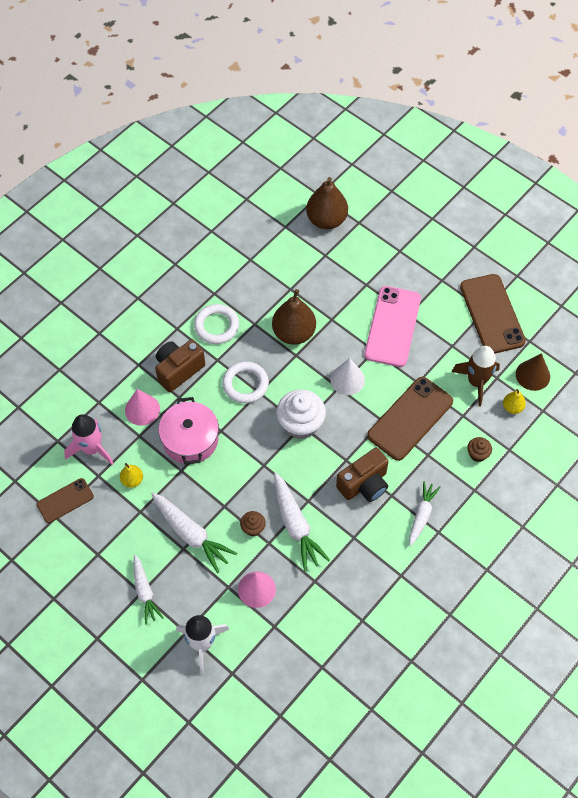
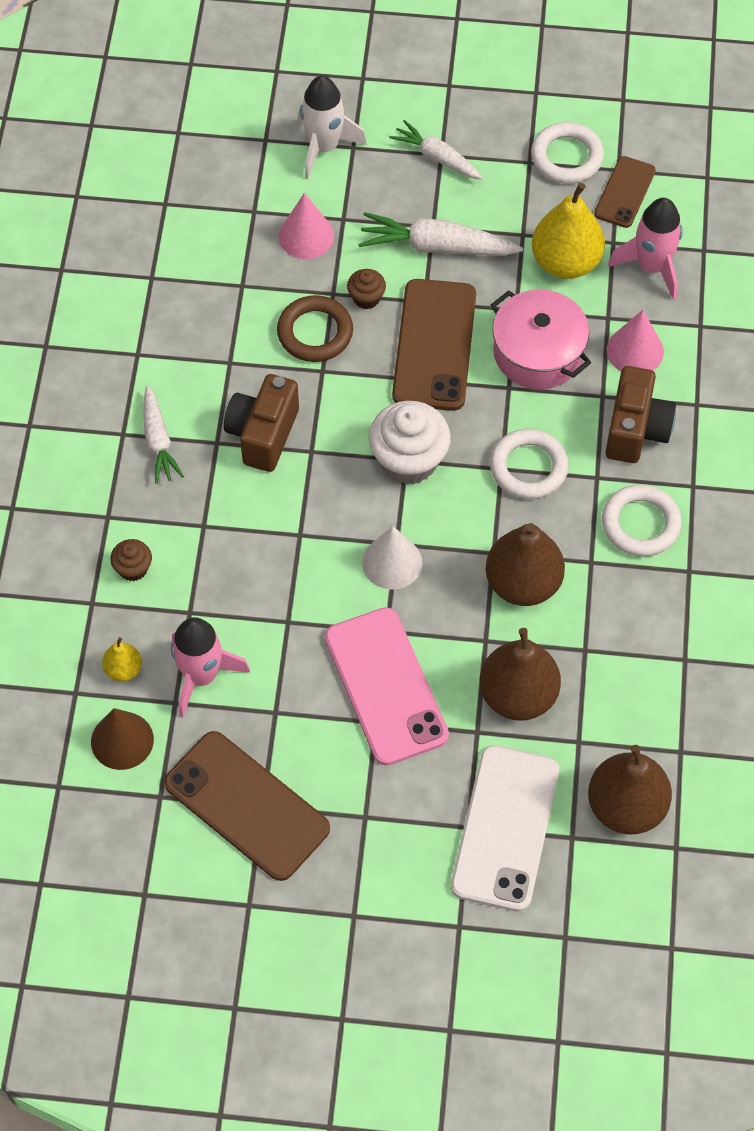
camera: 145 degrees right, 0 degrees up
(75, 543) = (566, 157): none -> white ring
(132, 480) = (566, 262): yellow pear -> yellow pear, size x2.02
(295, 525) = (315, 332): white carrot -> brown ring
(336, 288) = (518, 695): none -> brown pear
(384, 241) = (505, 828): none -> white phone
(410, 418) = (262, 561): brown phone -> brown phone (434, 345)
(476, 382) = (201, 676): brown rocket -> pink rocket

